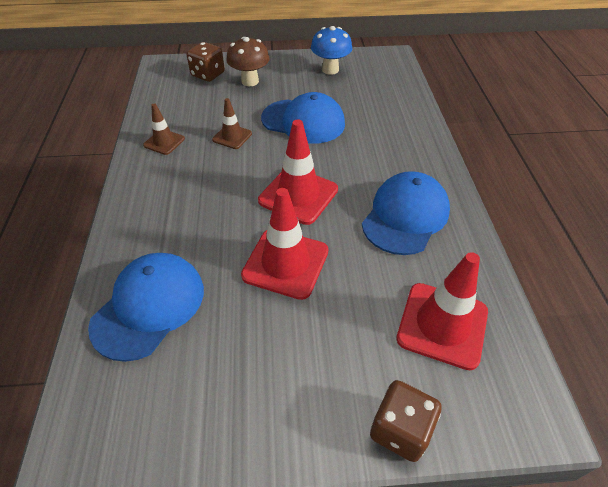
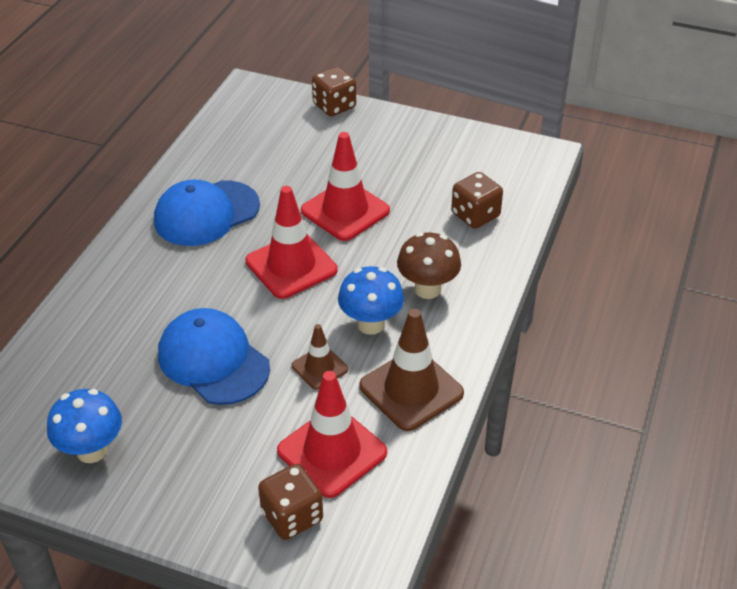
camera: 155 degrees left, 5 degrees down
(149, 306) = (475, 215): blue cap -> brown dice
(164, 142) = (411, 390): brown traffic cone -> brown traffic cone, size x1.80
(210, 172) = (370, 324): none -> blue mushroom
(250, 81) = (234, 471): brown mushroom -> brown mushroom (427, 289)
(442, 325) = (257, 139): red traffic cone -> red traffic cone (332, 452)

